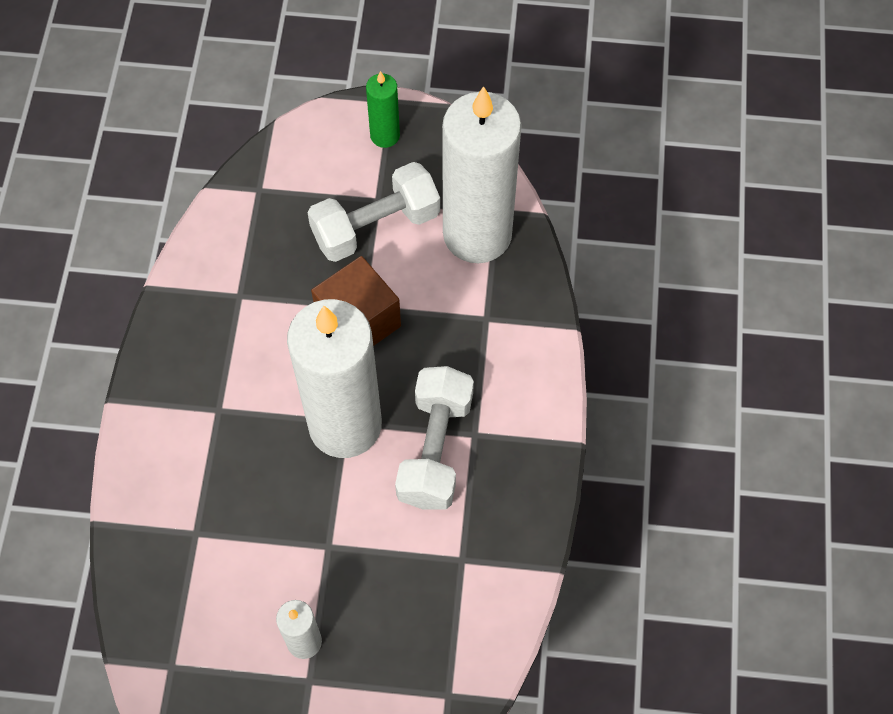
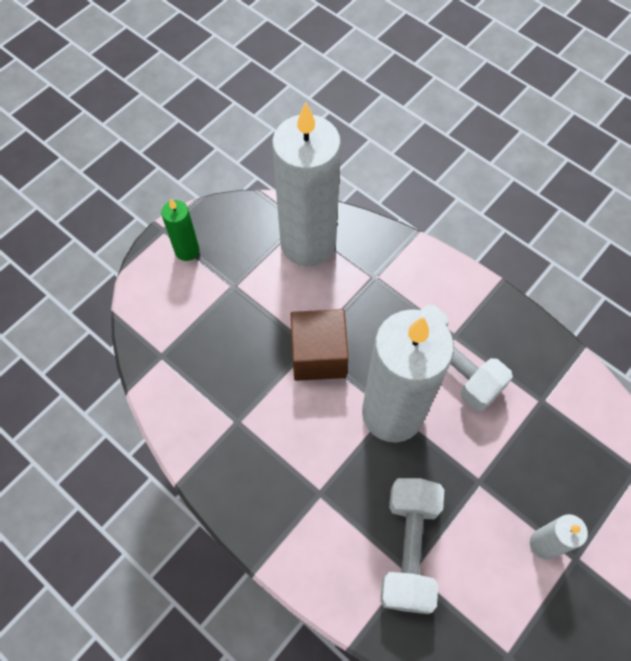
camera: 55 degrees left, 0 degrees up
(376, 226) = (253, 299): white dumbbell -> white dumbbell (409, 548)

